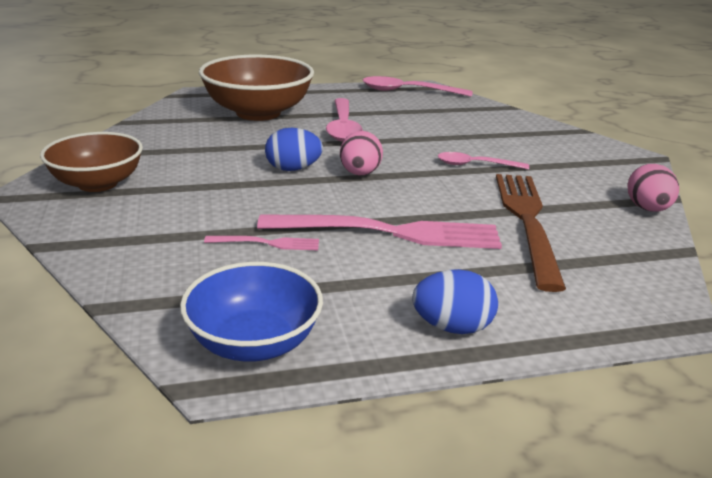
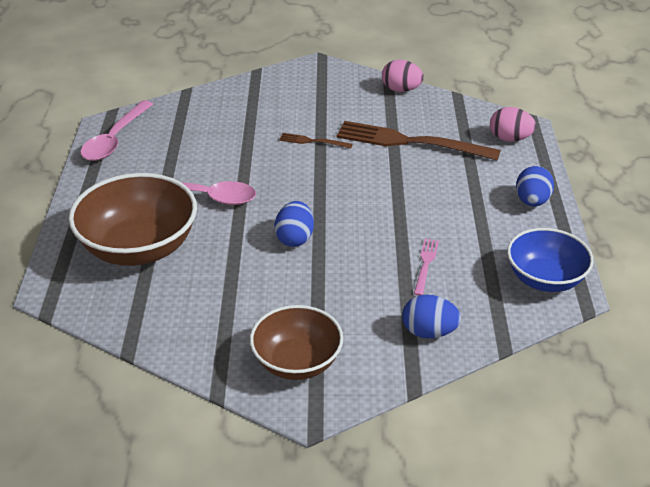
camera: 75 degrees left, 10 degrees up
(137, 251) = (429, 332): none -> blue egg
(360, 173) = (313, 203): pink egg -> pink egg (510, 139)
(391, 232) = (417, 204): pink fork -> none
(475, 165) = (312, 141): pink spoon -> brown fork

